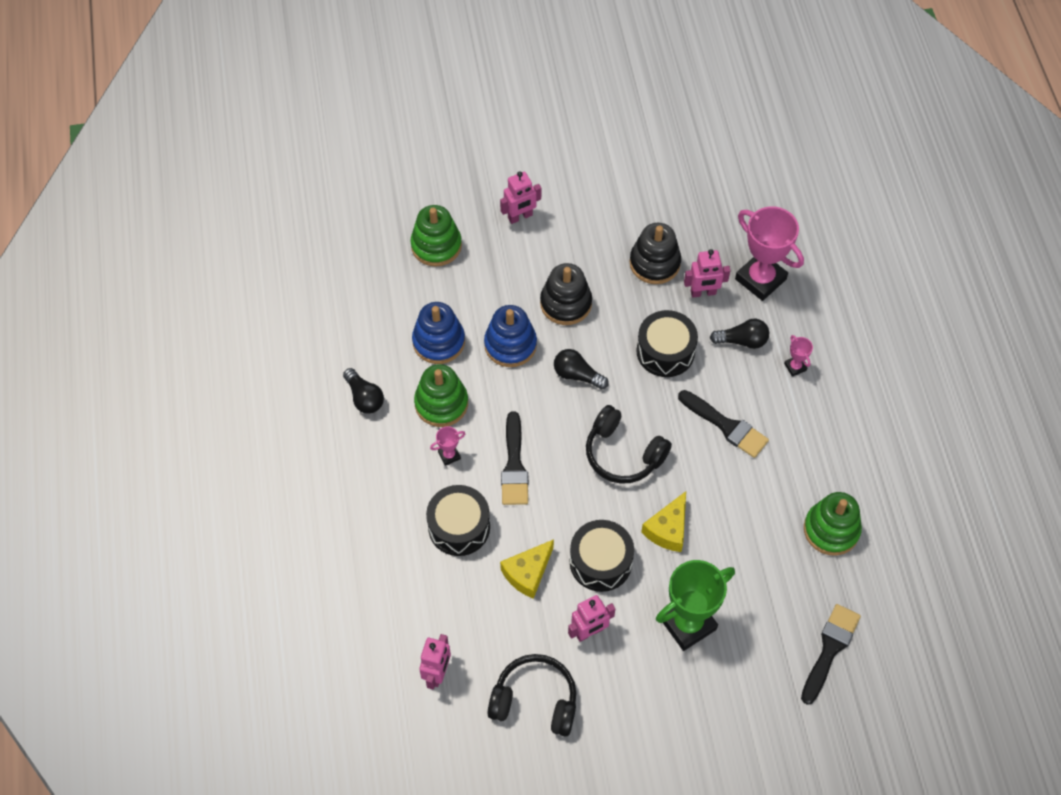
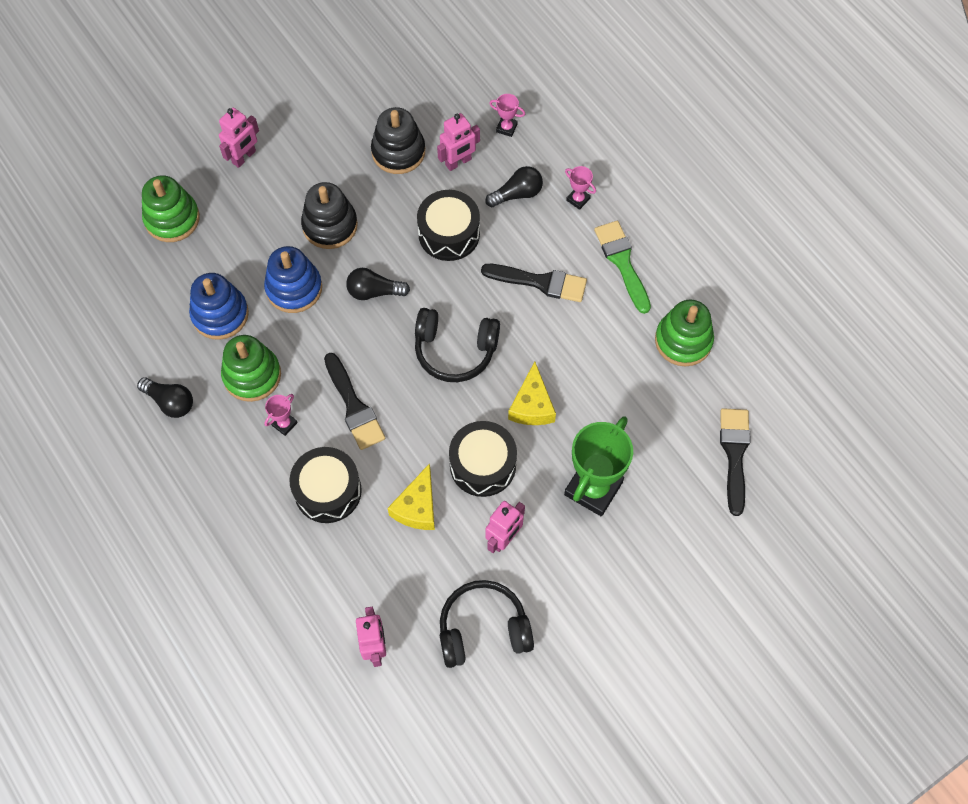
camera: 25 degrees left, 5 degrees up
(760, 279) = (506, 128): pink trophy -> pink trophy, size x0.44
(809, 438) = (622, 262): none -> green brush

